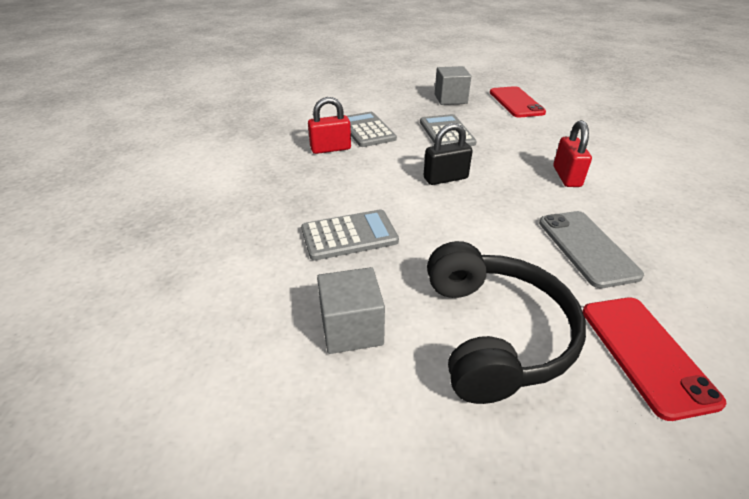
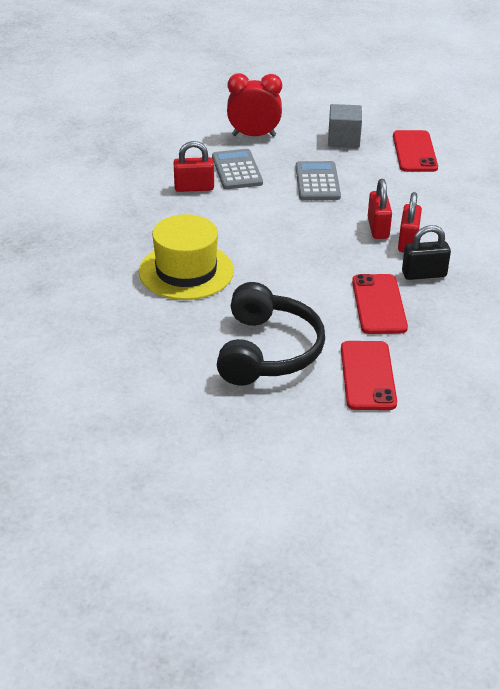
camera: 10 degrees right, 0 degrees up
(349, 235) = (186, 271): grey calculator -> yellow hat
(351, 328) = (167, 335): grey cube -> none
(371, 102) = (254, 135): none -> red clock
(445, 178) = (291, 231): black padlock -> black padlock (424, 274)
(529, 167) = (378, 228): none -> red padlock
(587, 248) = (379, 304): grey phone -> red phone

